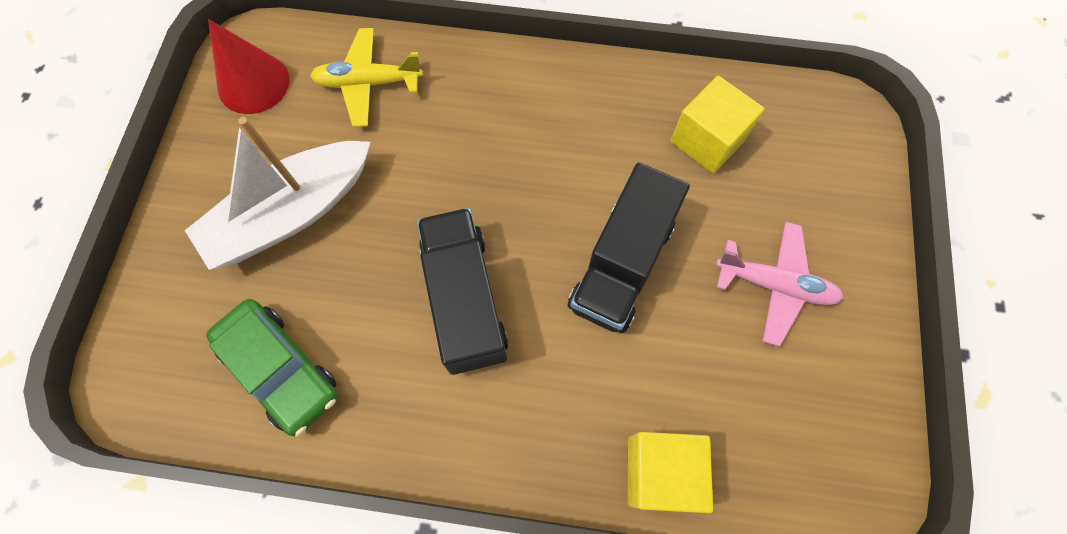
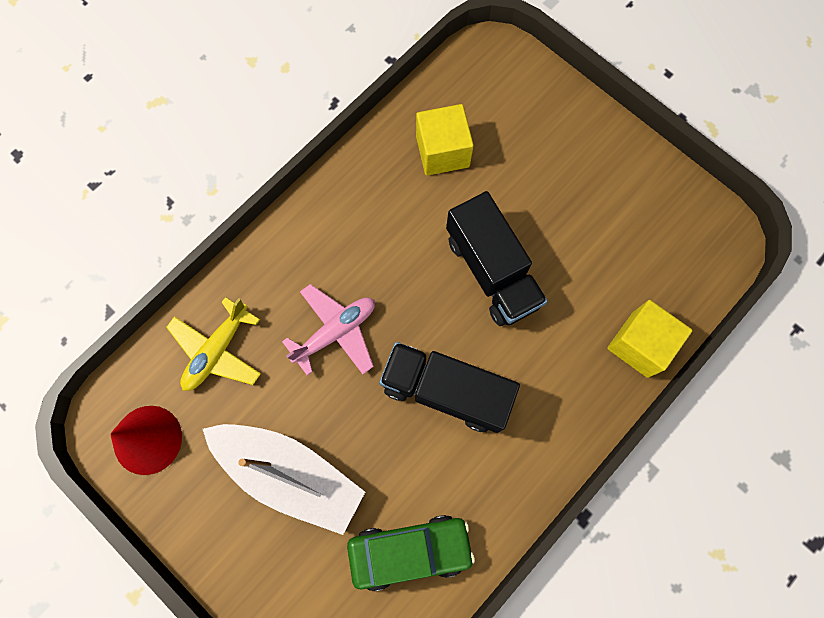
camera: 55 degrees left, 5 degrees up
(291, 213) = (289, 474): white boat -> white boat turned 60 degrees counterclockwise
(774, 285) = (570, 188): pink plane -> pink plane (335, 332)

